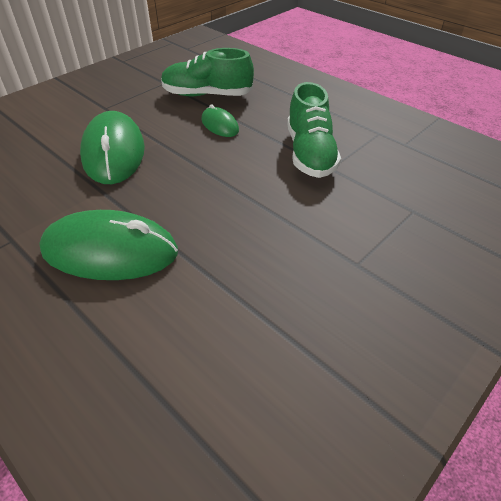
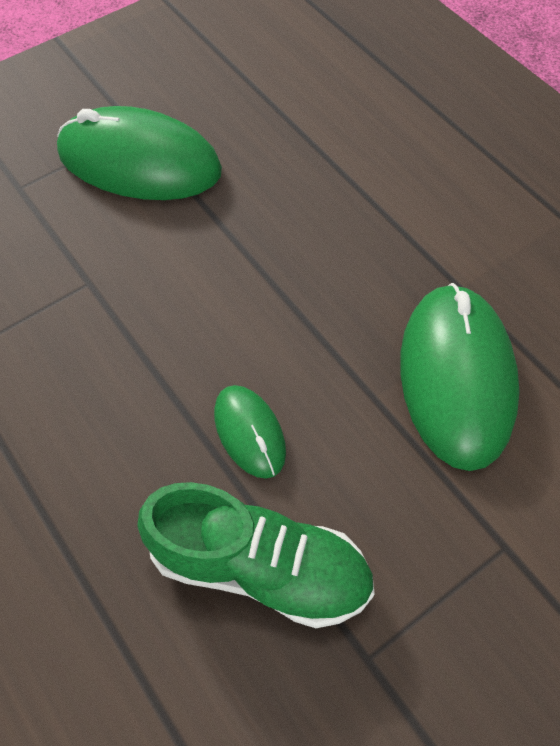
camera: 170 degrees left, 15 degrees up
(110, 251) = (428, 183): green mouse -> green mouse (139, 162)
(310, 153) = (106, 320): green shoe -> none

